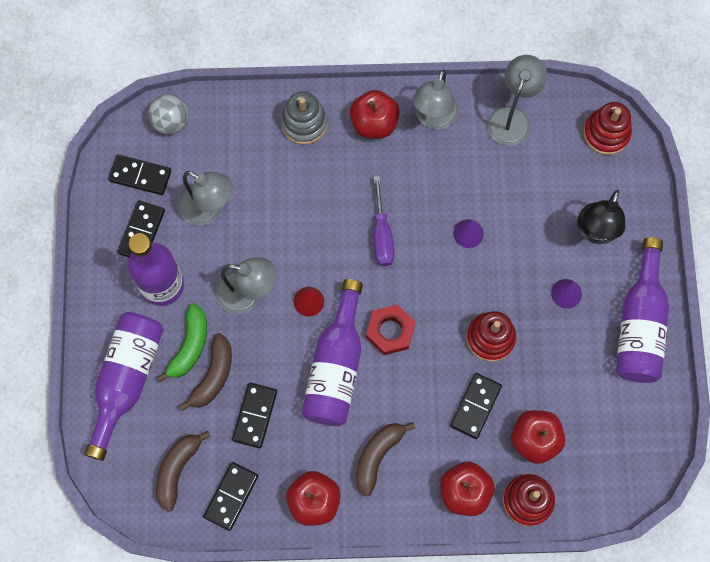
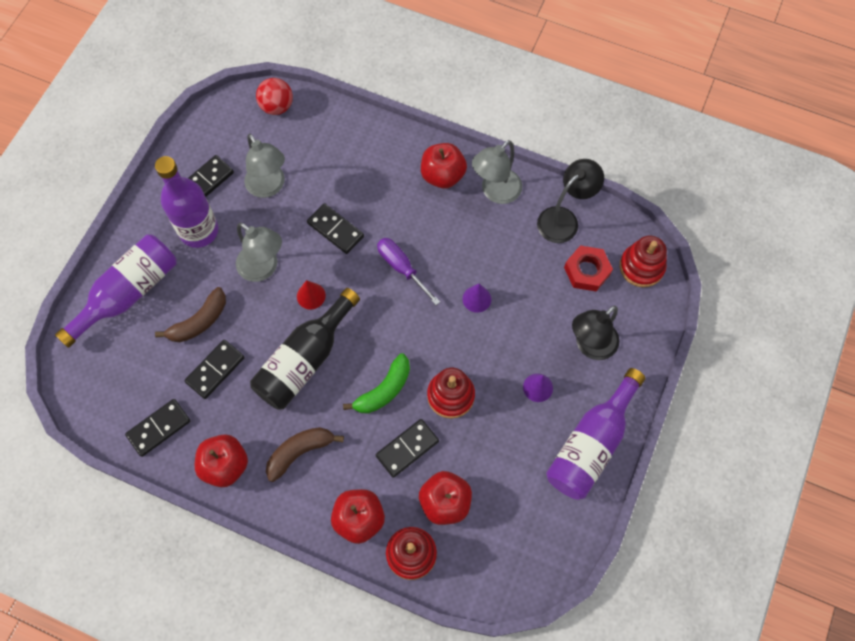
camera: 25 degrees right, 5 degrees down
(140, 176) = (229, 138): black domino -> black domino (335, 230)
(171, 122) = (277, 106): grey ball -> red ball
(178, 469) = (128, 385): brown banana -> none
(189, 346) = (194, 289): green banana -> green banana (384, 390)
(304, 123) = (384, 151): grey stacking toy -> none
(336, 366) = (305, 360): purple bottle -> black bottle
(382, 234) = (402, 268): purple screwdriver -> purple screwdriver turned 120 degrees clockwise
(390, 331) = (366, 351): red nut -> red nut (587, 271)
(512, 117) = (564, 219): grey lamp -> black lamp

